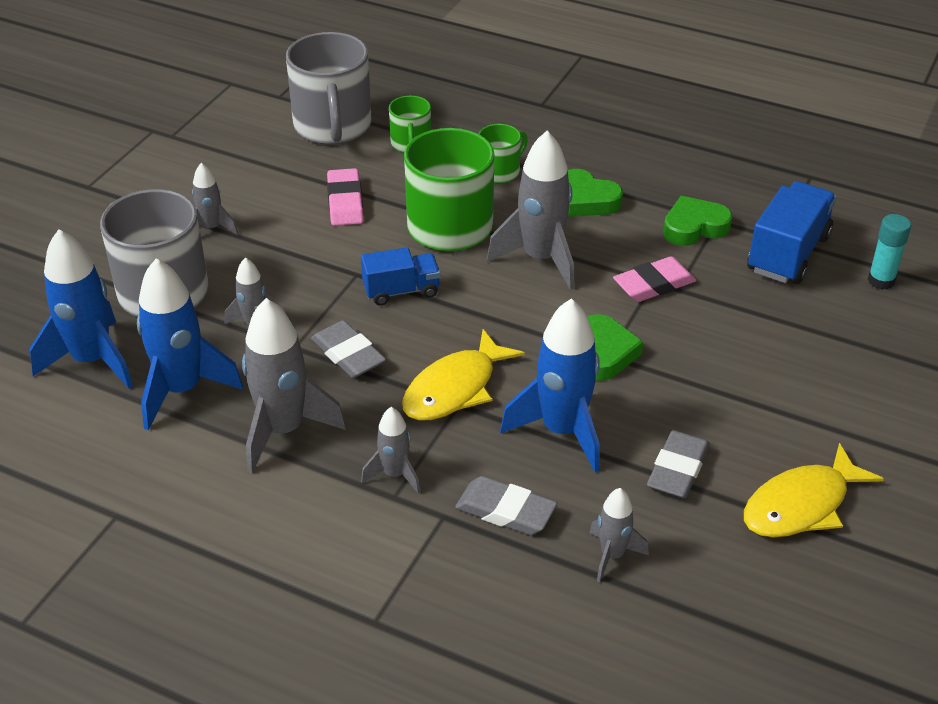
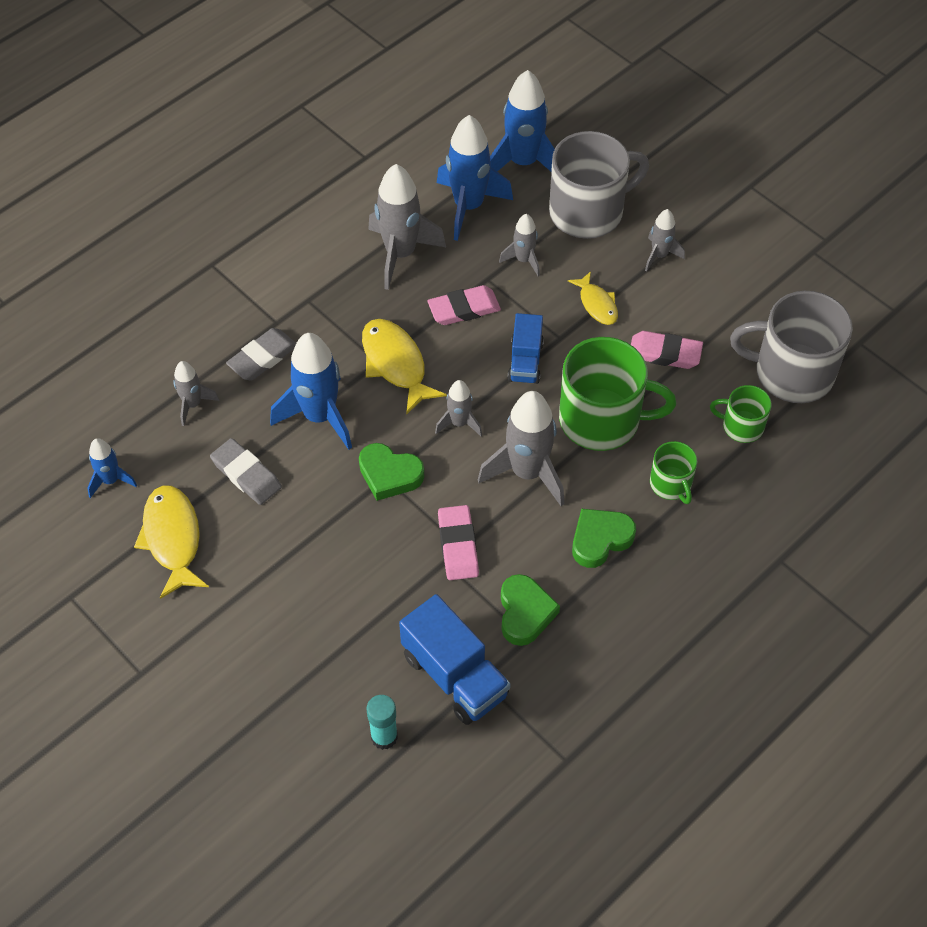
camera: 110 degrees right, 15 degrees up
(299, 257) = (597, 304): none -> yellow fish
(348, 354) = (464, 309): grey eraser -> pink eraser
(395, 474) = (327, 305): grey rocket -> grey rocket (459, 423)
(768, 596) = (111, 480): none -> blue rocket

